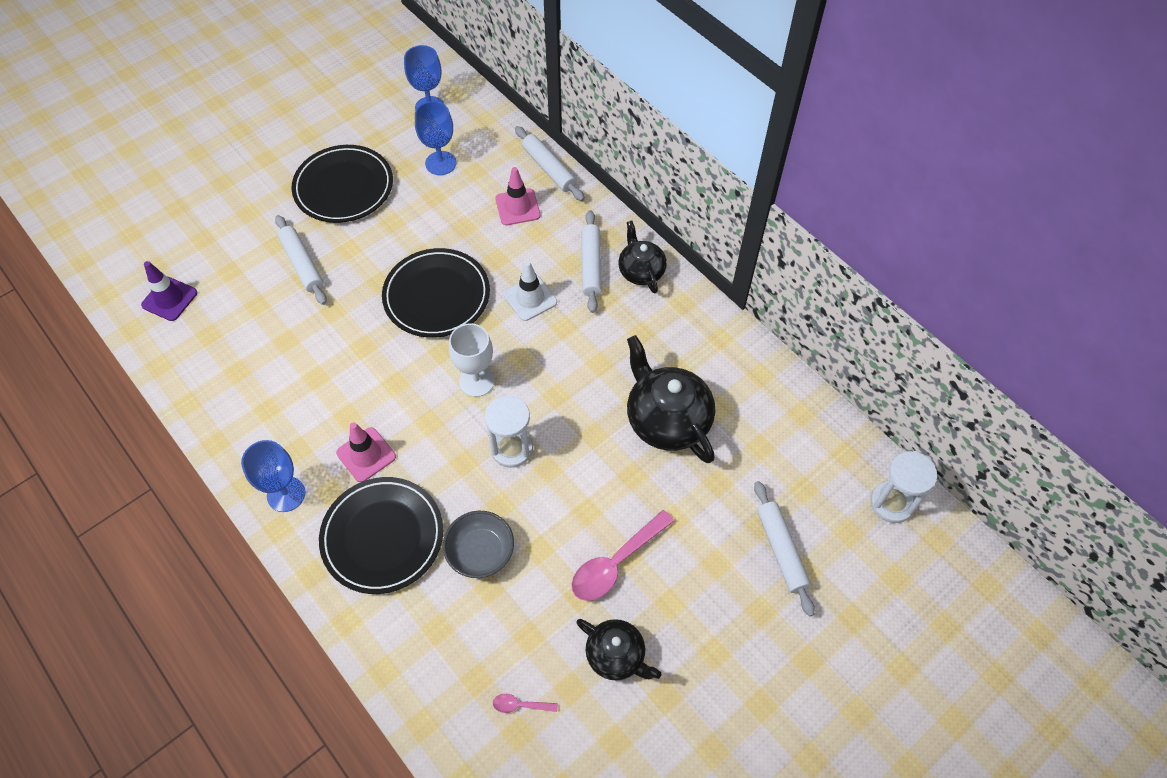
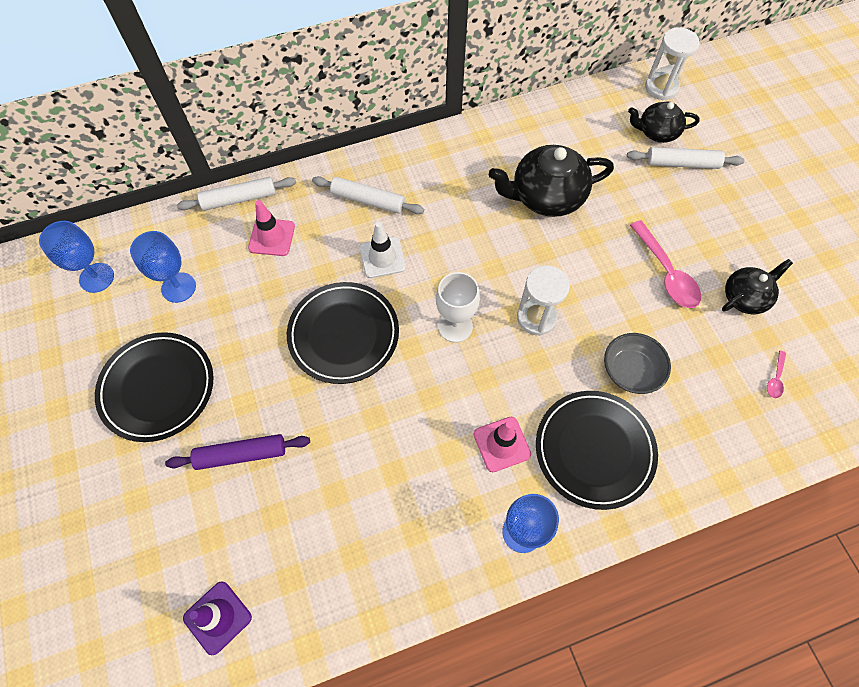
camera: 70 degrees left, 5 degrees up
(302, 264) = (241, 454): white rolling pin -> purple rolling pin
(641, 271) = (391, 167): black teapot -> black teapot (656, 132)

